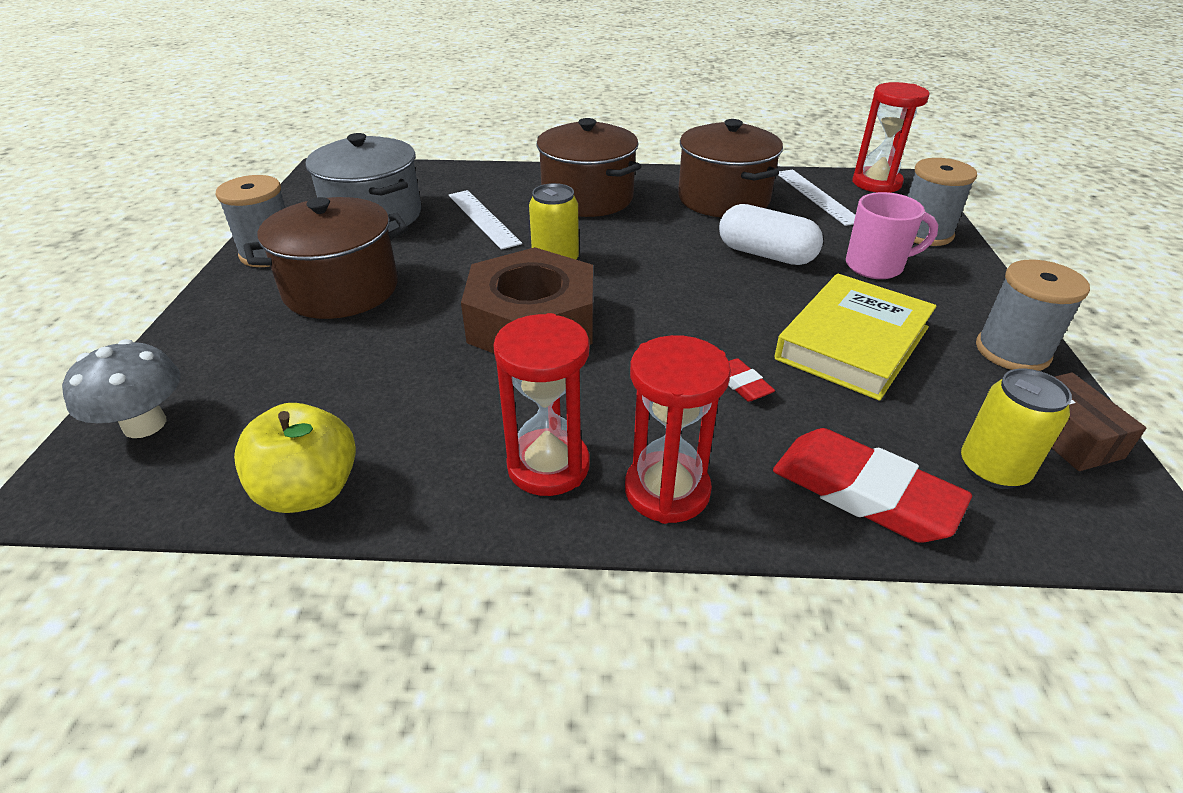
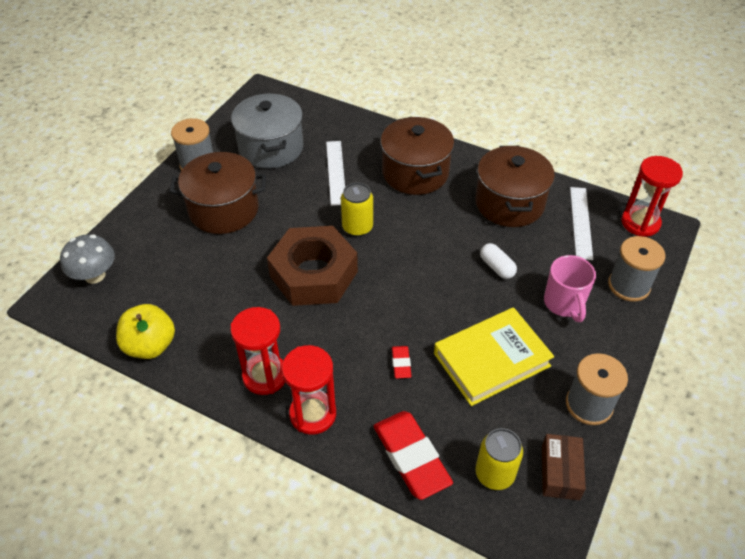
camera: 25 degrees right, 10 degrees up
(766, 254) = (497, 267): white capsule -> white capsule, size x0.61
(876, 266) = (564, 304): pink mug -> pink mug turned 60 degrees clockwise

